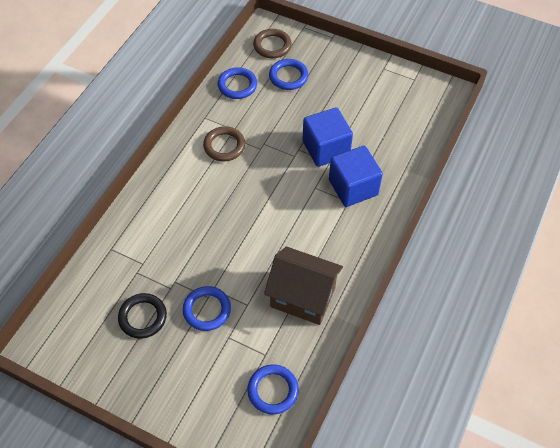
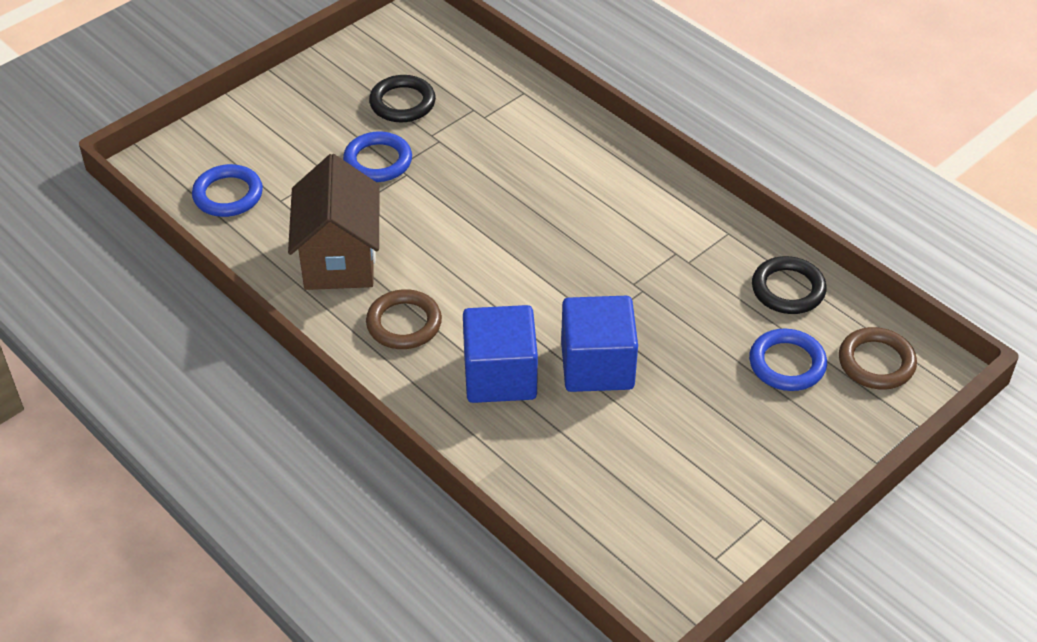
camera: 110 degrees right, 10 degrees down
(224, 146) = (657, 242): brown ring -> brown ring (404, 323)
(237, 85) = (788, 289): blue ring -> black ring
(303, 297) = (339, 259): brown house -> brown house turned 45 degrees counterclockwise

